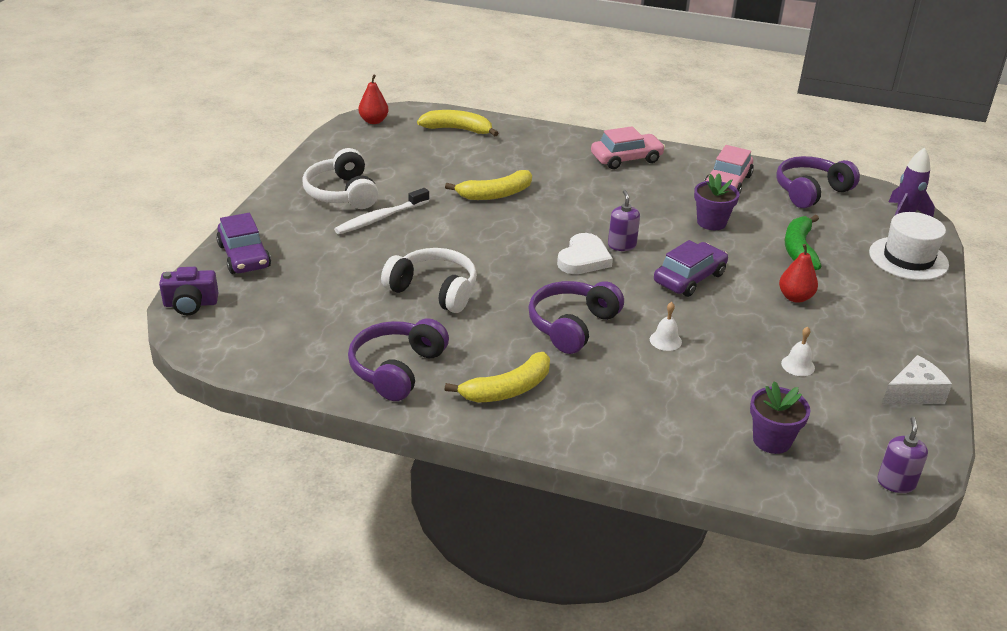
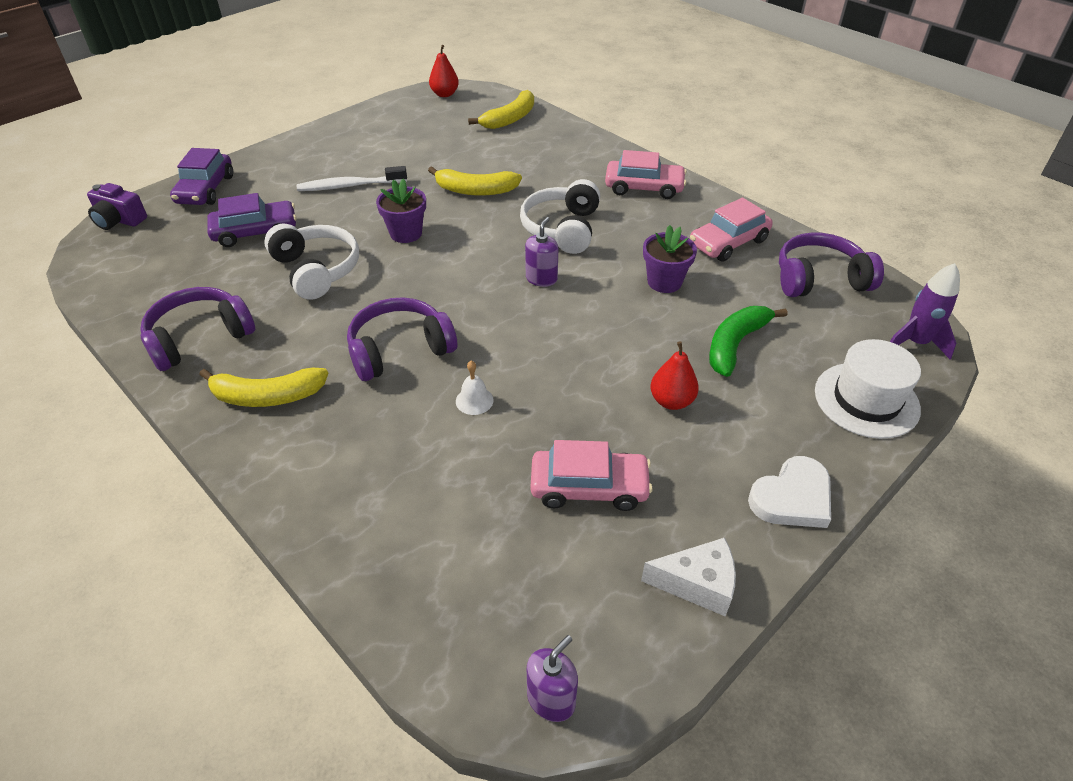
camera: 30 degrees right, 10 degrees up
(342, 193) = (344, 154): white headphones -> white headphones (562, 229)
(458, 129) = (510, 119): yellow banana -> yellow banana turned 90 degrees clockwise
(583, 258) = (488, 281): white heart -> white heart (792, 497)
(689, 278) = (574, 337): purple car -> purple car (255, 232)
(772, 440) = (462, 570): purple flower pot -> purple flower pot (406, 233)
(798, 365) = (589, 487): white bell -> pink car

